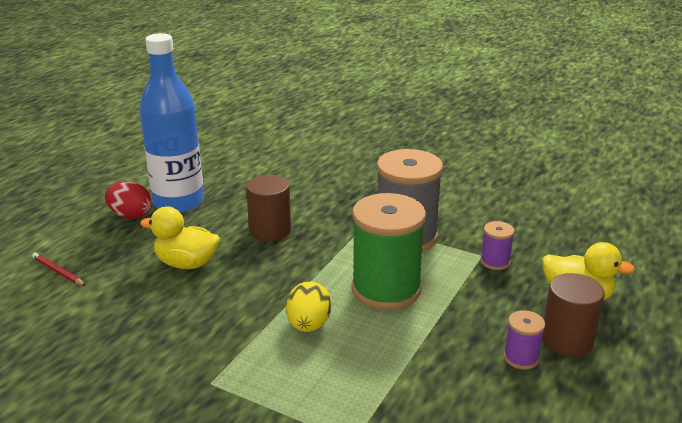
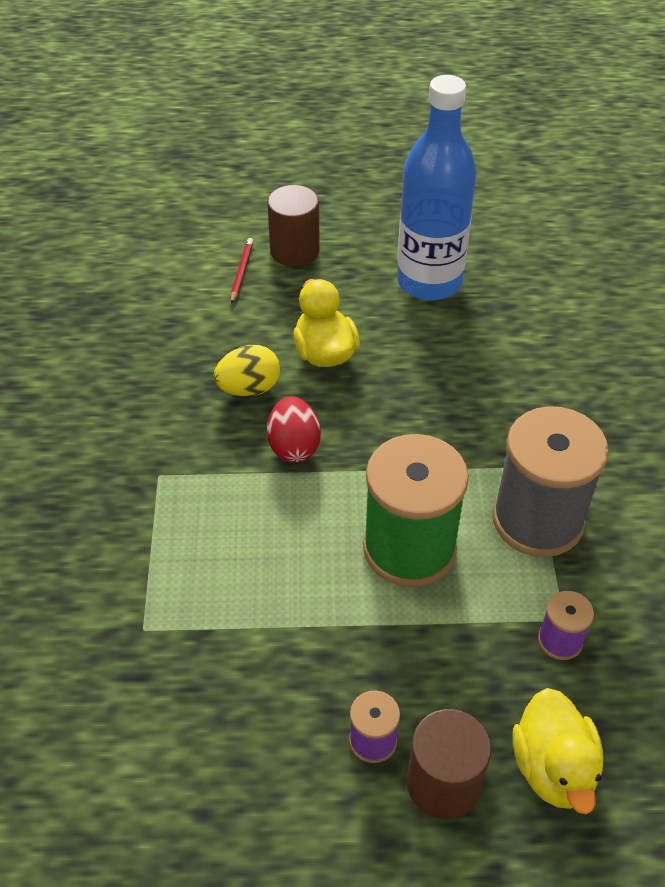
camera: 60 degrees right, 20 degrees up
(130, 215) = (372, 261): red egg -> red egg (294, 446)
(270, 230) = (441, 386): brown cylinder -> brown cylinder (294, 251)
(308, 325) = (294, 507): yellow egg -> yellow egg (249, 388)

